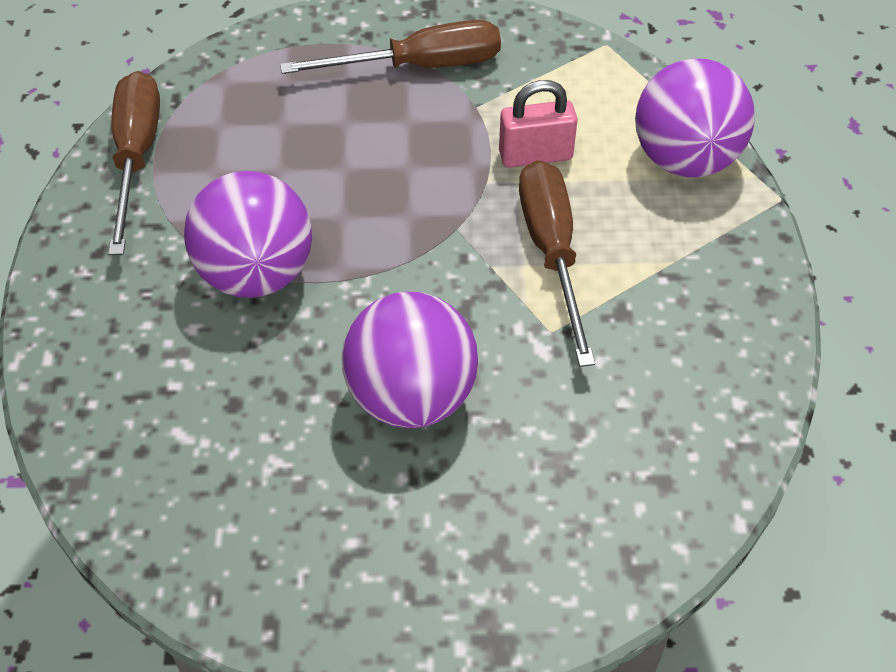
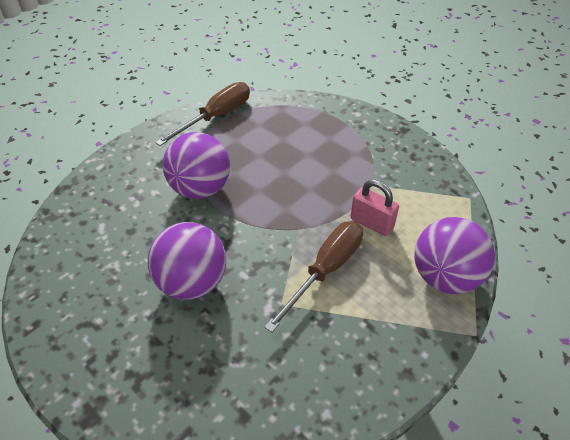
camera: 45 degrees right, 5 degrees down
(419, 66) = (366, 152): brown screwdriver -> none

